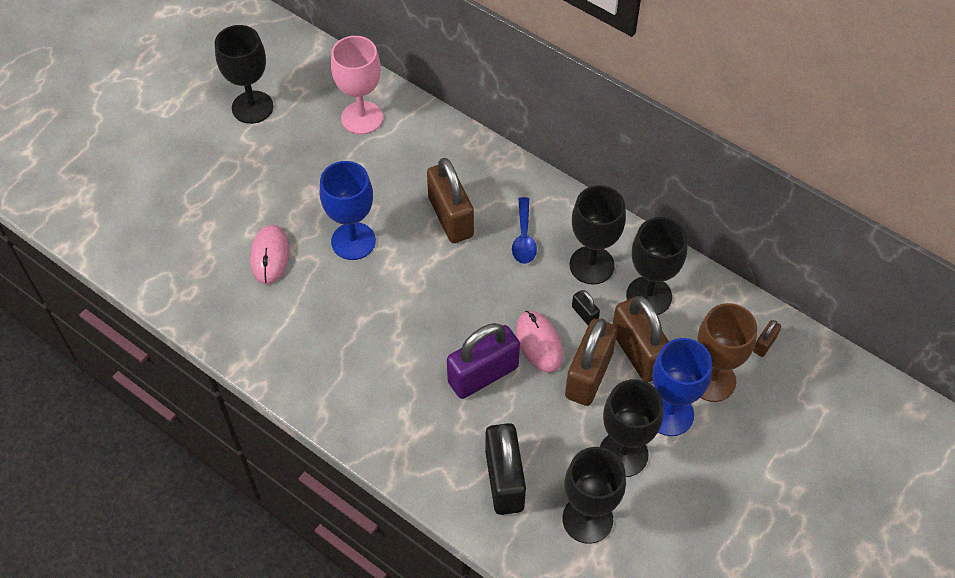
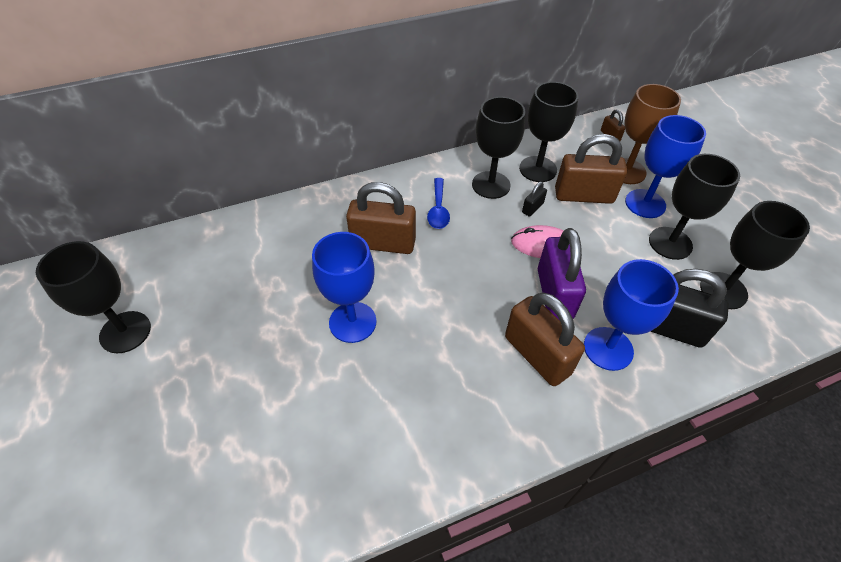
camera: 60 degrees left, 5 degrees down
(270, 256) = (314, 401): pink mouse -> none
(362, 118) = (227, 254): pink goblet -> none
(448, 439) = (608, 348): none -> blue goblet
(524, 238) = (438, 209): blue spoon -> blue spoon turned 60 degrees clockwise
(584, 314) = (532, 208): black padlock -> black padlock turned 45 degrees counterclockwise
(589, 375) = (589, 230): brown padlock -> brown padlock (537, 355)

